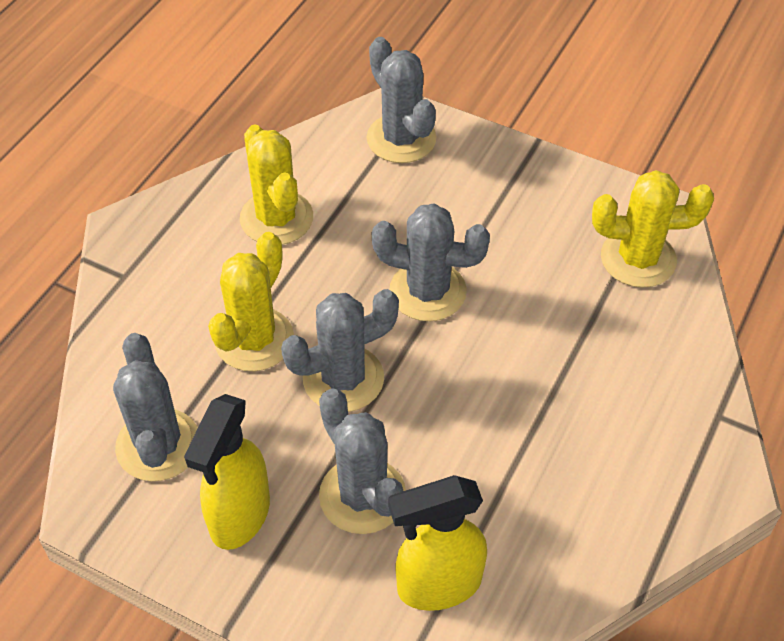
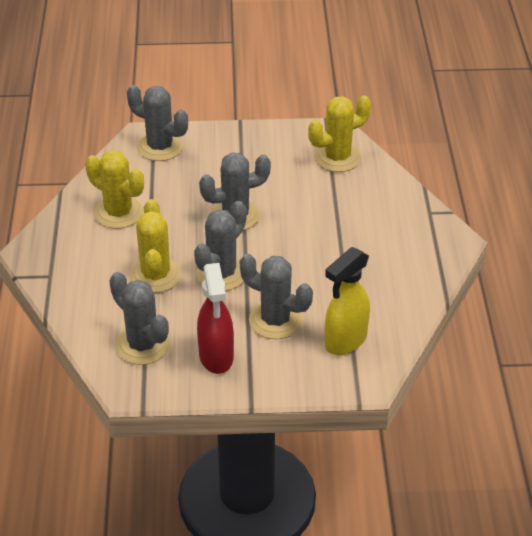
camera: 30 degrees left, 10 degrees down
(239, 516) = (216, 357): yellow spray bottle -> red spray bottle

